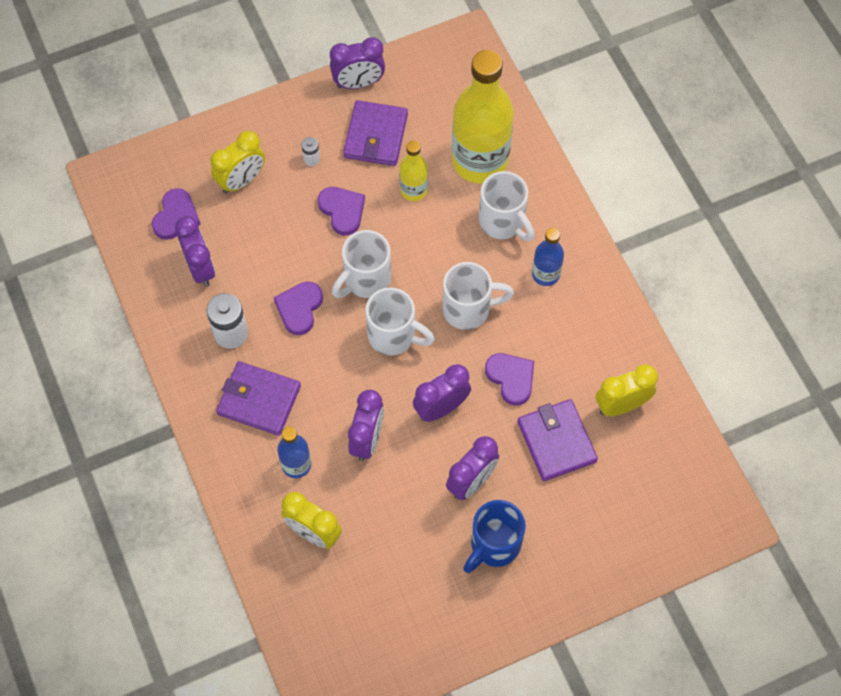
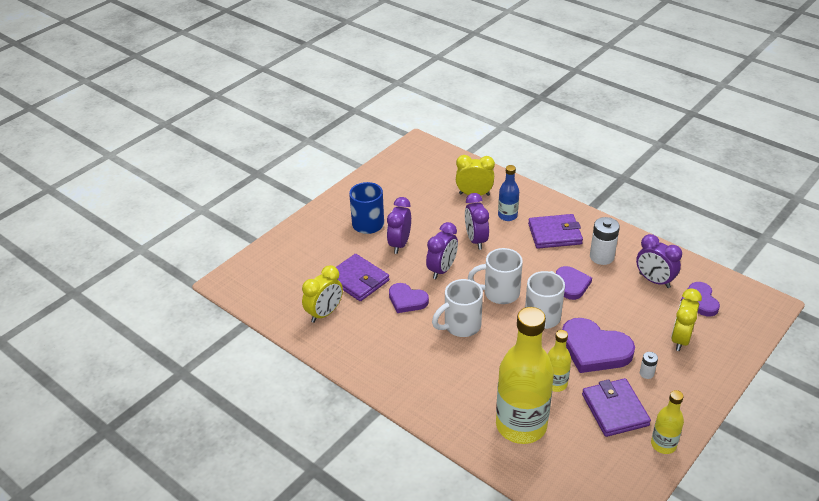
camera: 155 degrees right, 25 degrees down
(342, 211) = (594, 349): purple heart -> purple heart, size x1.65
(358, 83) = (663, 444): purple clock -> yellow bottle
(503, 222) = (473, 389): white mug -> none
(545, 274) = (420, 368): blue bottle -> none

